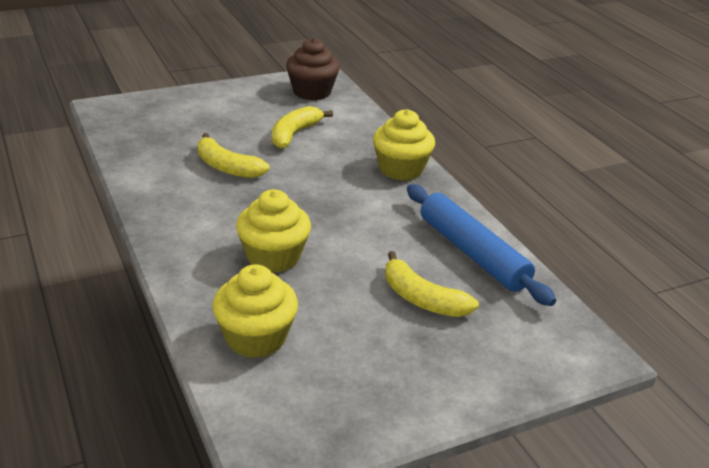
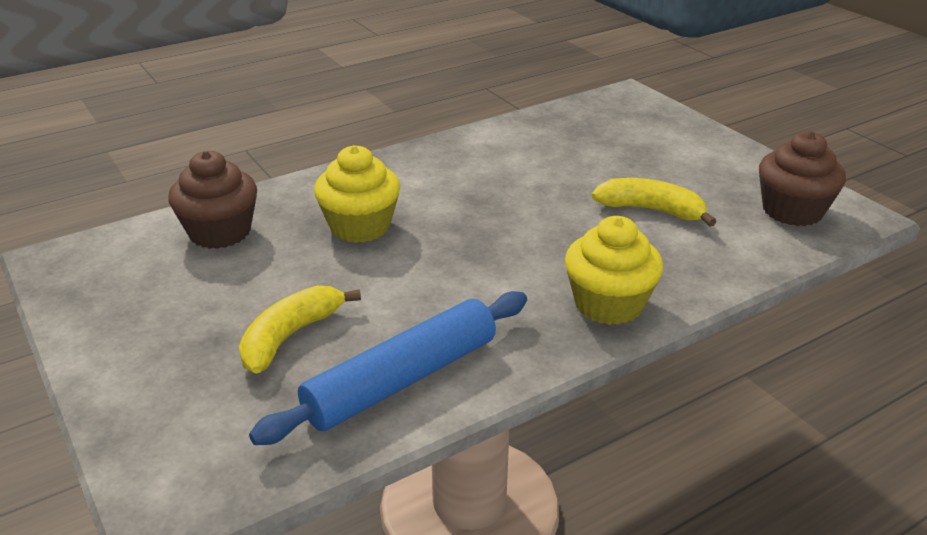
camera: 85 degrees right, 0 degrees up
(227, 167) = (538, 177): yellow banana -> none
(256, 338) = (220, 232): yellow cupcake -> brown cupcake

